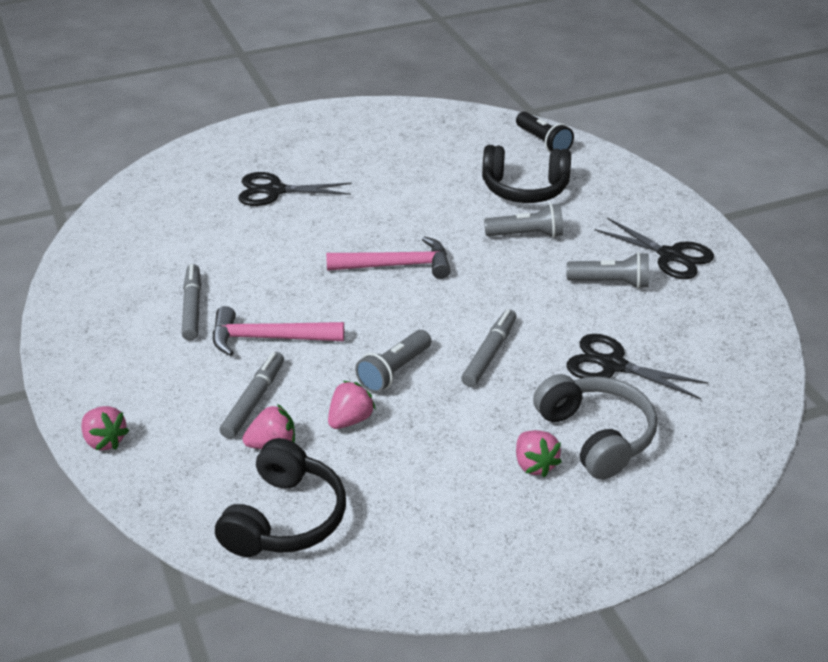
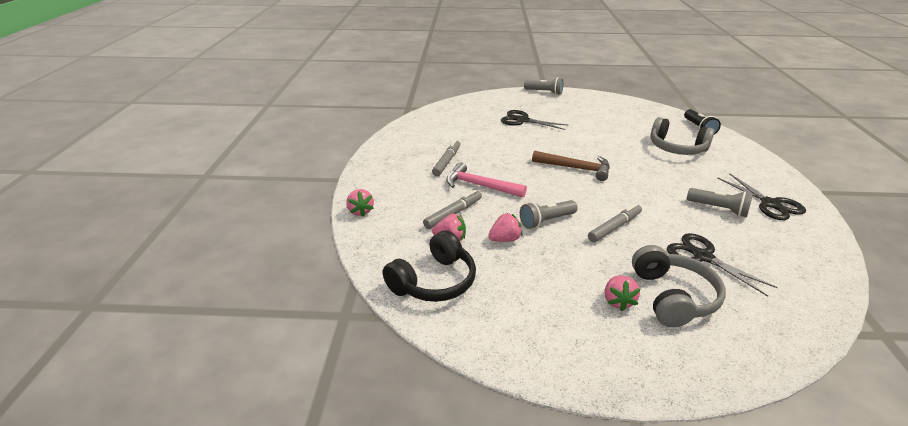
camera: 25 degrees right, 5 degrees down
(396, 265) = (575, 168): pink hammer -> brown hammer
(524, 189) = (676, 148): black headphones -> grey headphones
(526, 235) = (668, 171): grey flashlight -> grey flashlight (544, 92)

